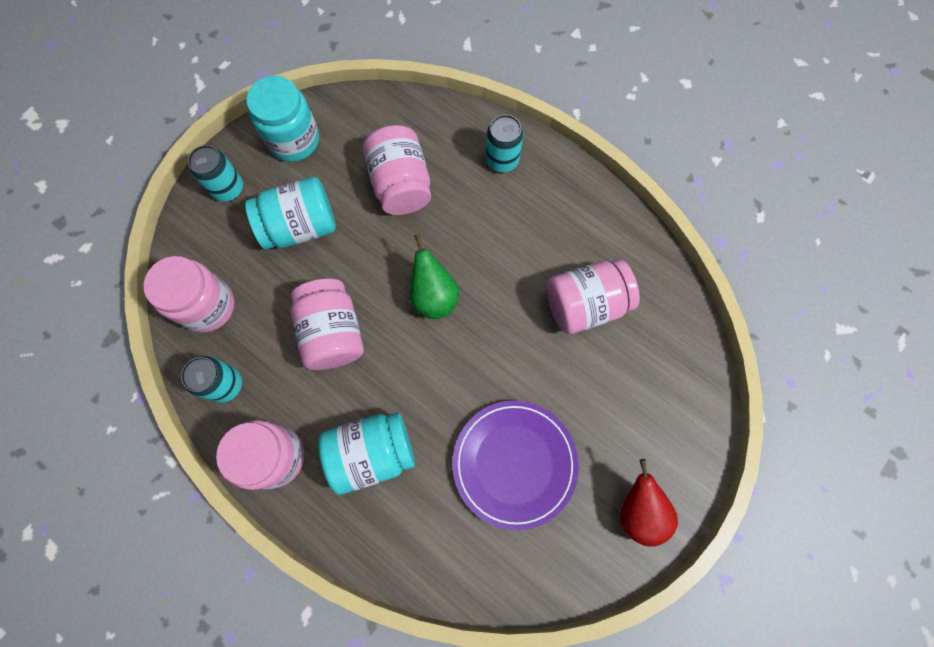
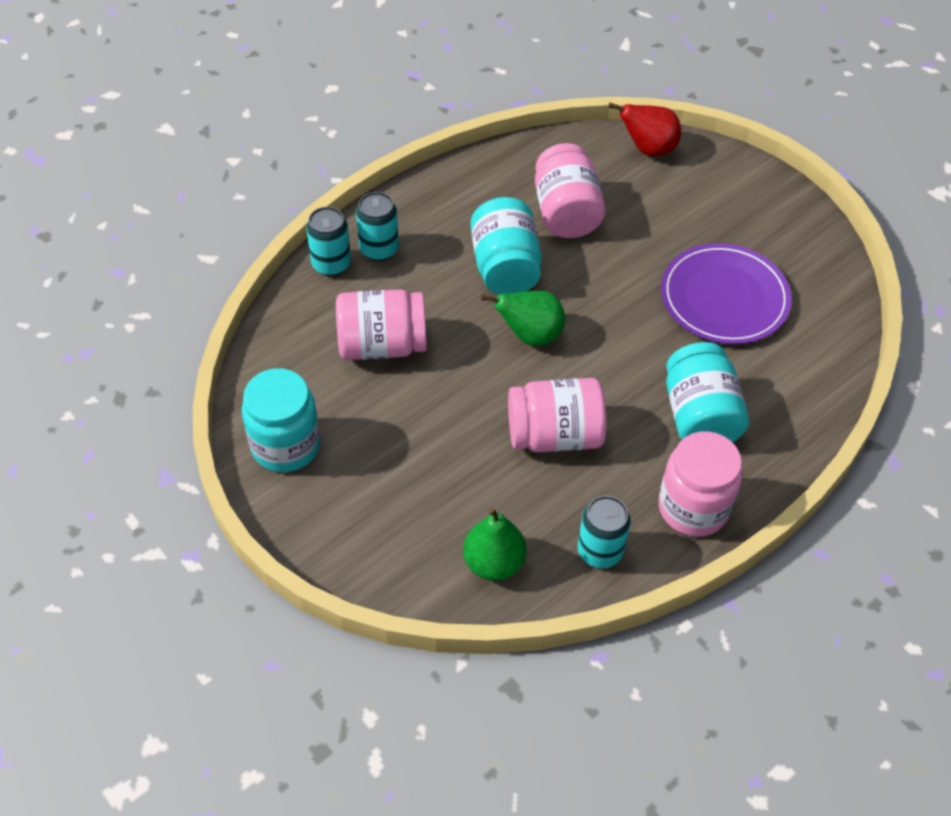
camera: 80 degrees left, 20 degrees down
(207, 306) = (494, 562): pink jar -> green pear
(228, 188) = (334, 526): turquoise can -> turquoise can (331, 264)
(300, 226) = (410, 452): turquoise jar -> turquoise jar (505, 267)
(638, 510) = (777, 214): red pear -> red pear (648, 149)

